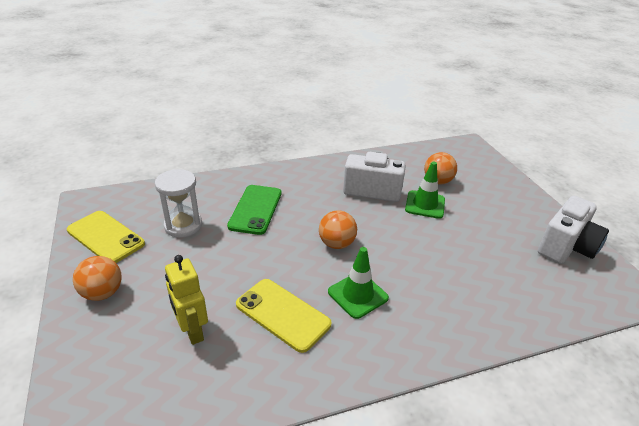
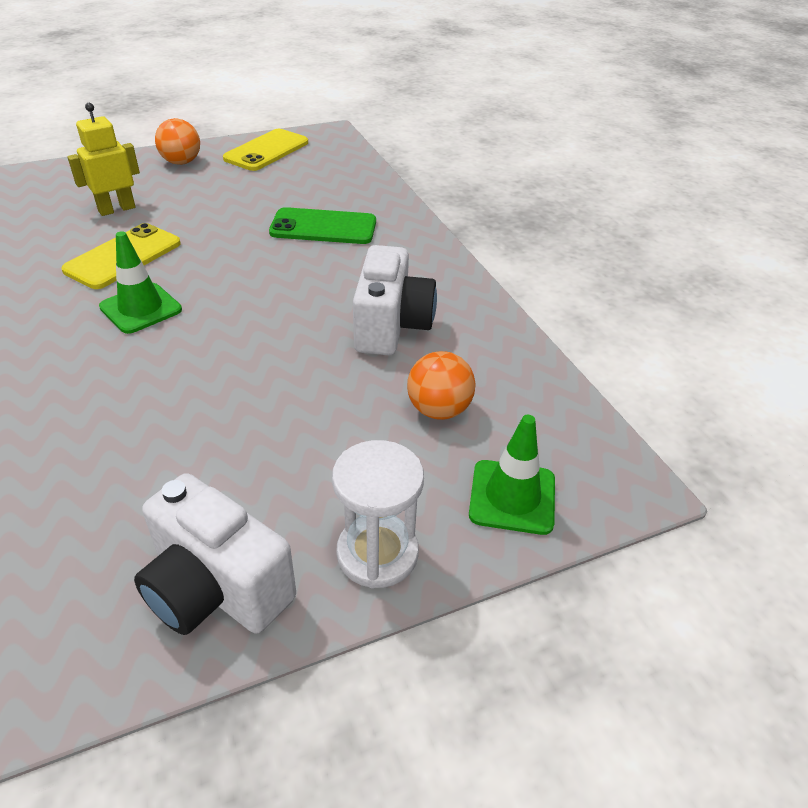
camera: 85 degrees right, 5 degrees up
(183, 225) = (287, 186): white hourglass -> white hourglass (377, 553)
(336, 244) = (247, 291): orange ball -> none
(425, 204) = (354, 385): green traffic cone -> green traffic cone (512, 497)

